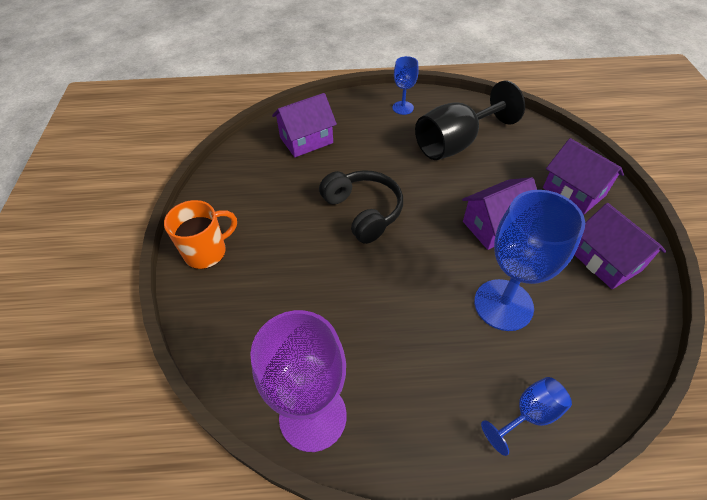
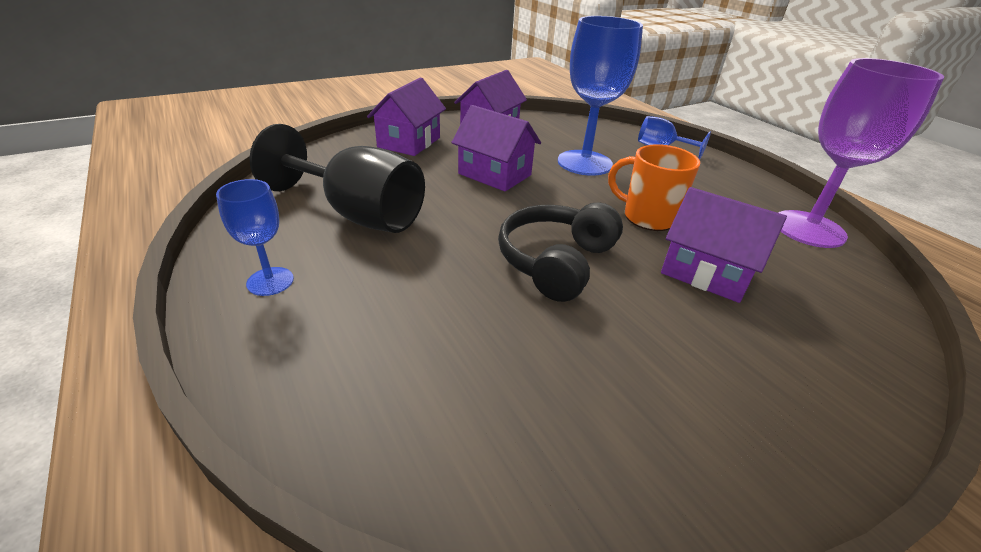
camera: 120 degrees left, 15 degrees down
(207, 252) = (810, 407): orange mug -> orange mug (647, 217)
(306, 140) = (435, 389): purple house -> purple house (706, 272)

